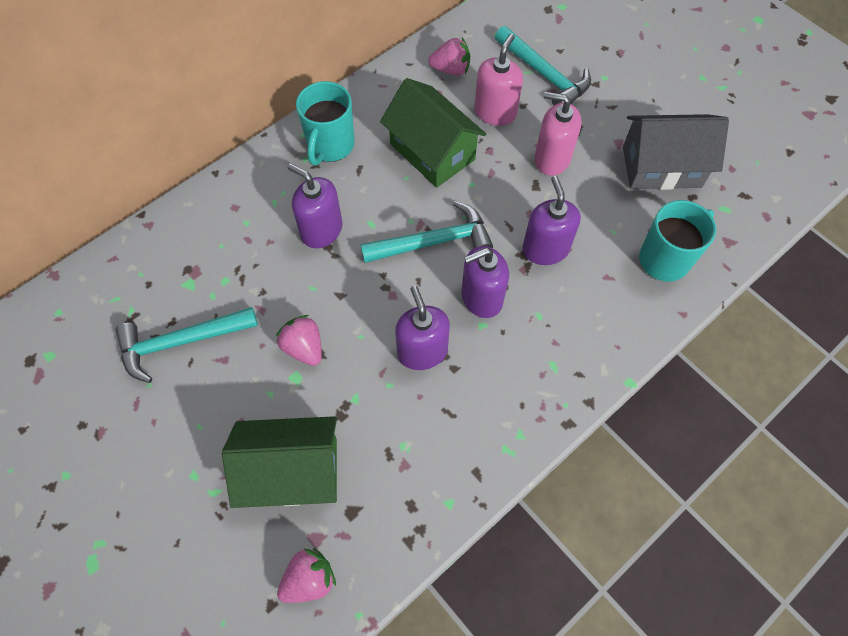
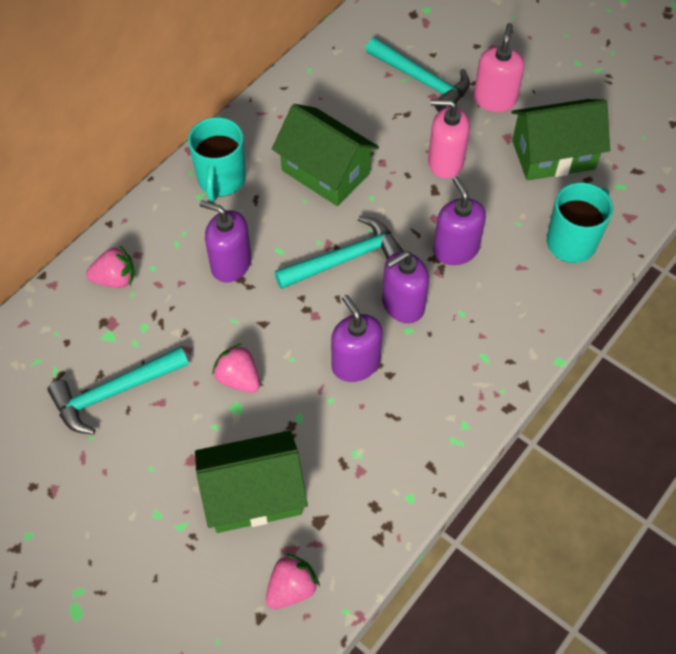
camera: 10 degrees left, 5 degrees down
(451, 69) = (327, 88): pink strawberry -> pink strawberry (115, 279)
(495, 112) = (380, 124): pink soap dispenser -> pink soap dispenser (494, 99)
(661, 167) = (553, 155): grey house -> green house

